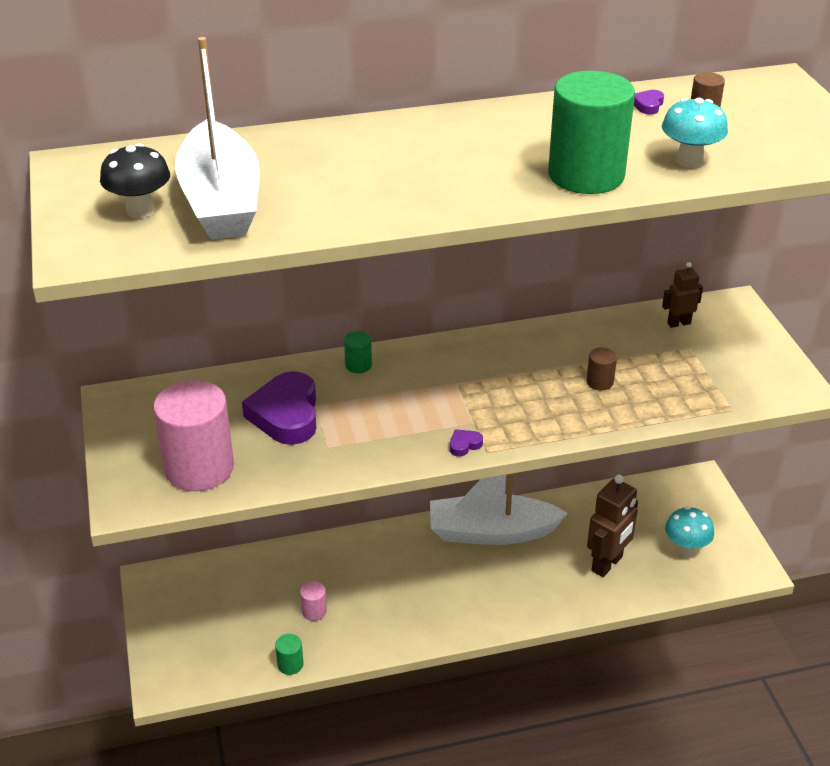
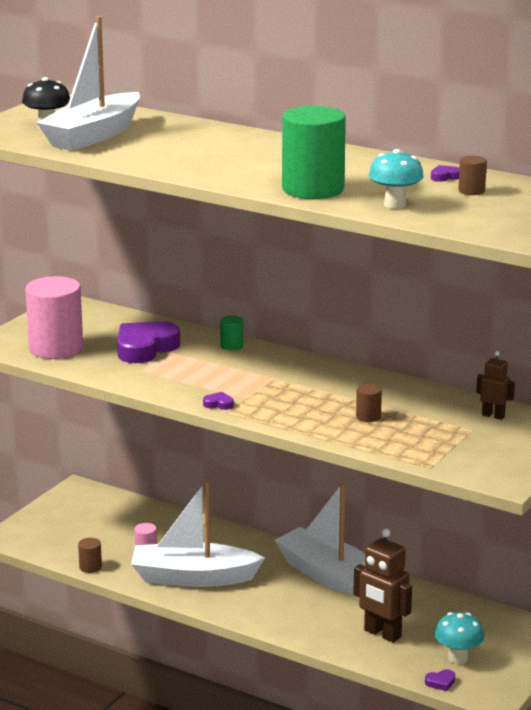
camera: 45 degrees right, 15 degrees down
(290, 664) = (90, 567): green cylinder -> brown cylinder
(393, 611) = (193, 577): none -> white boat
(607, 564) = (382, 634): brown robot -> brown robot turned 45 degrees clockwise
(708, 582) = (440, 682): none -> purple heart

